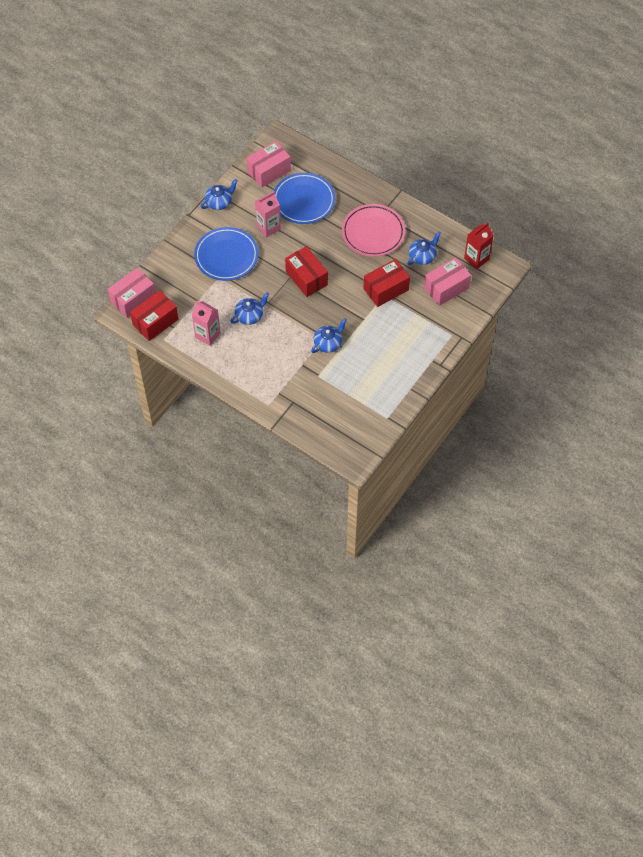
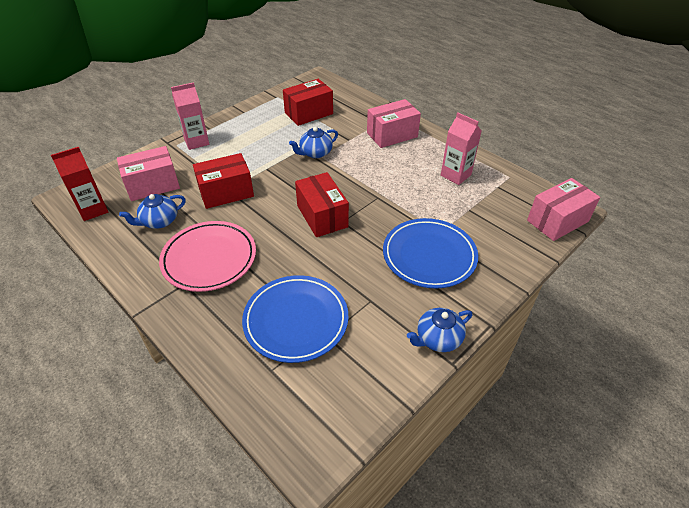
camera: 170 degrees left, 15 degrees down
(155, 322) = (523, 194): red box -> red box (309, 113)
(250, 315) = (402, 187): blue teapot -> none
(268, 227) = (361, 287): pink carton -> pink carton (196, 142)
(269, 171) = (343, 384): pink box -> pink box (392, 135)

